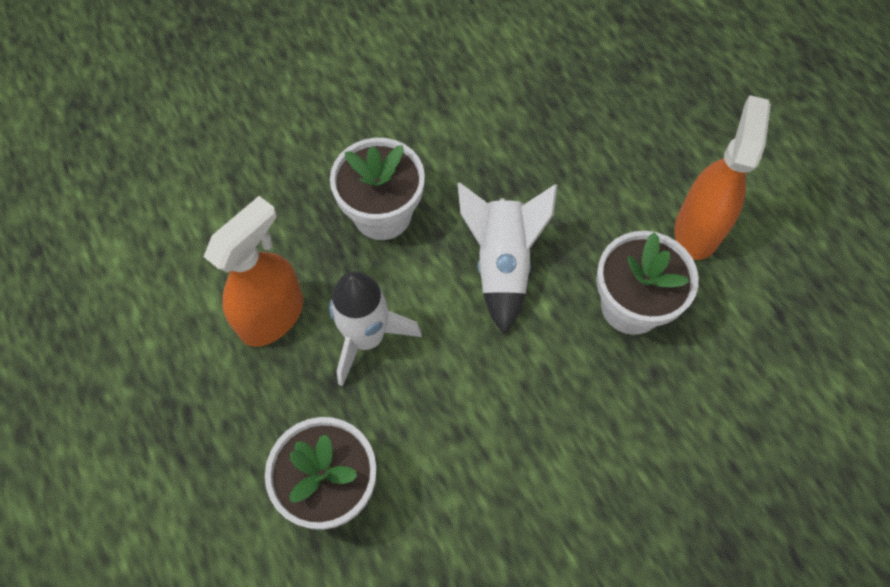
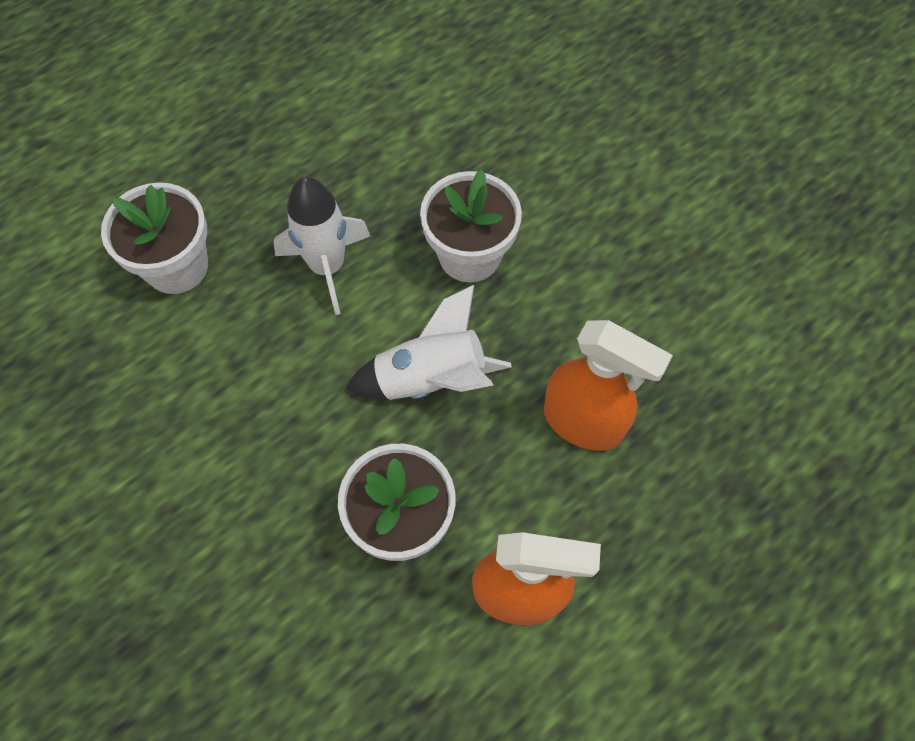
camera: 80 degrees right, 0 degrees up
(272, 316) = (340, 185): orange spray bottle -> orange spray bottle (583, 422)

